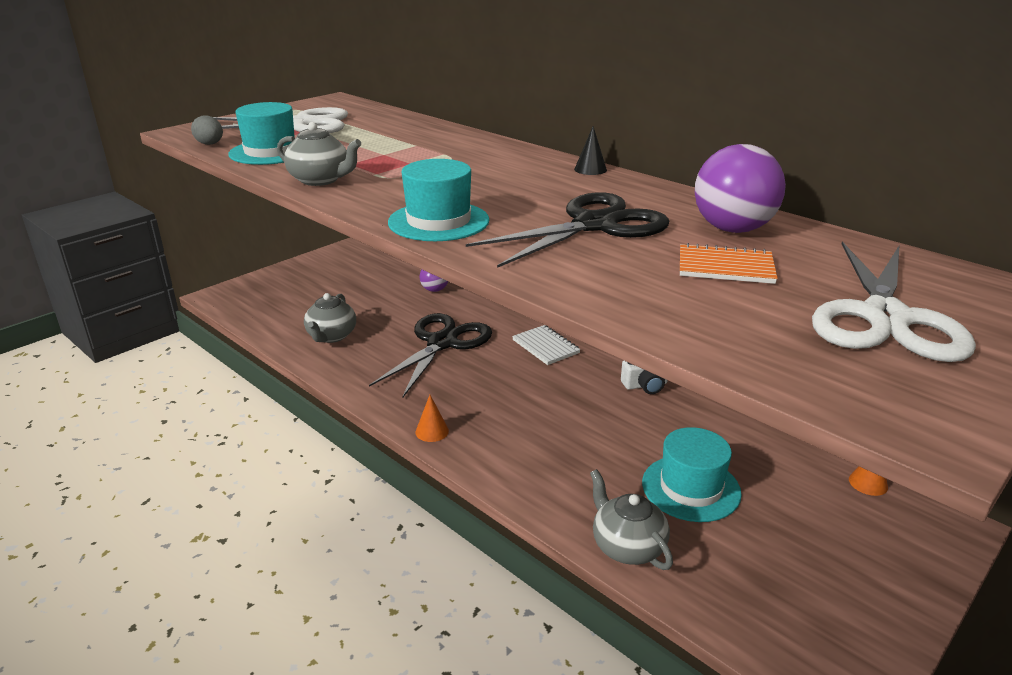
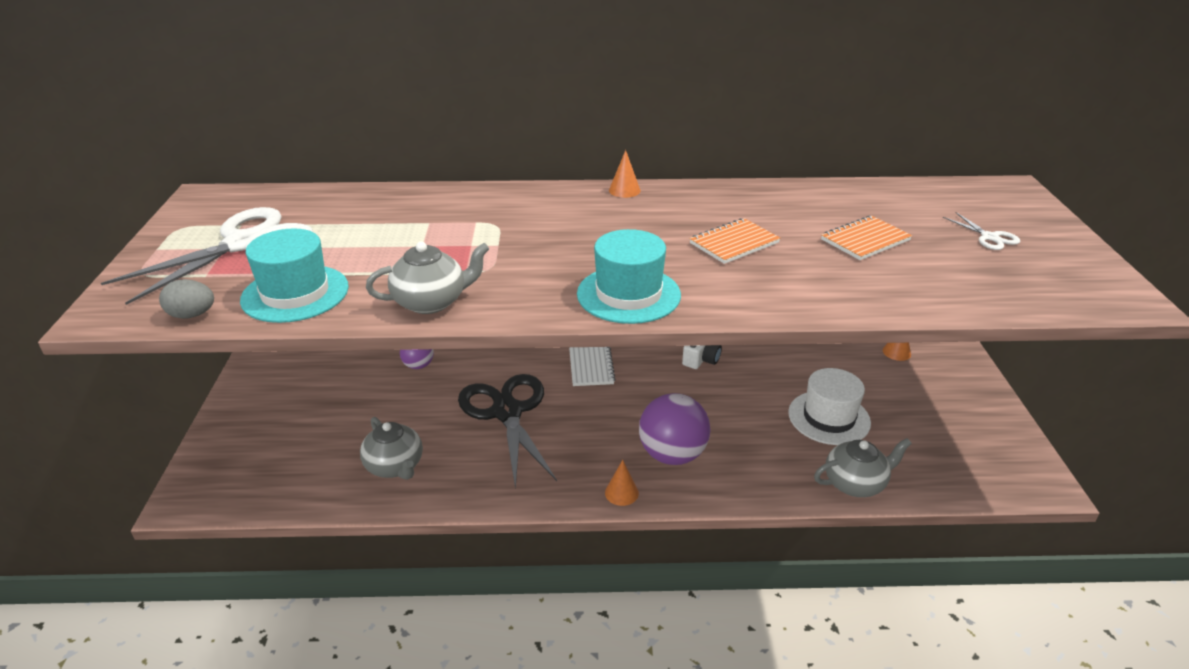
camera: 45 degrees left, 5 degrees up
(545, 346) = (591, 367): white notebook -> white notebook turned 75 degrees clockwise
(590, 169) = (624, 190): black cone -> orange cone
(595, 225) = (734, 243): black scissors -> orange notebook
(627, 546) = (855, 483): grey teapot -> grey teapot turned 150 degrees clockwise
(691, 488) = (829, 418): turquoise hat -> white hat
(732, 229) = (810, 206): purple ball -> purple ball (672, 454)
(884, 318) = (989, 237): white scissors -> white scissors, size x0.41

